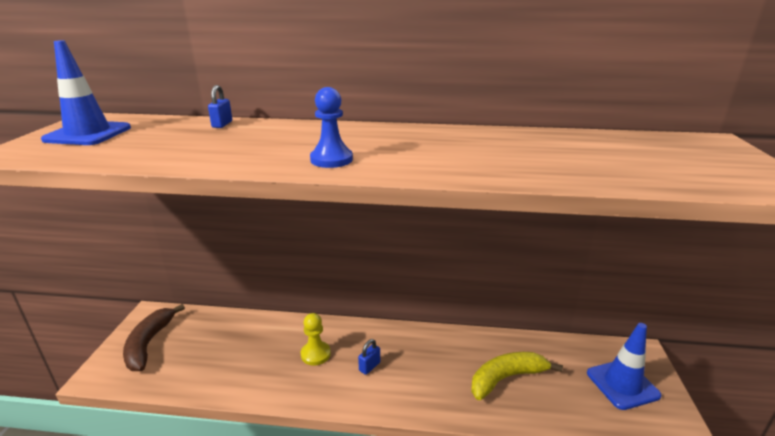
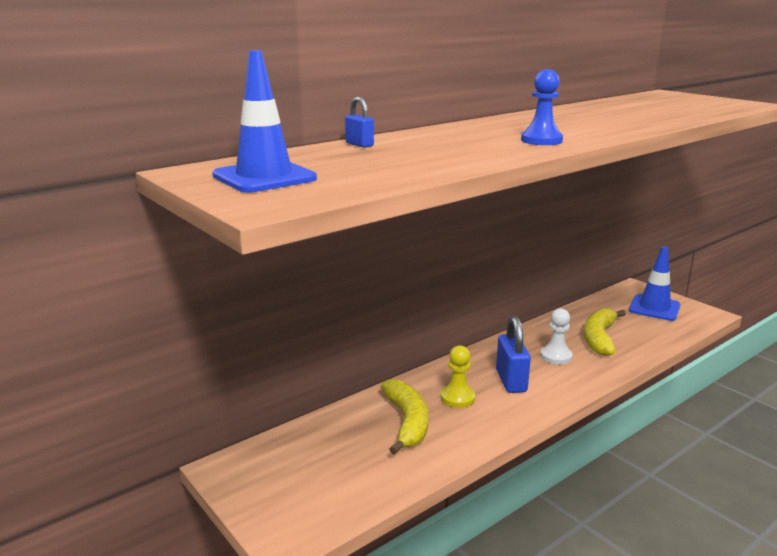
camera: 45 degrees left, 5 degrees down
(149, 344) = (285, 485): brown banana -> none
(260, 350) = (407, 422): none -> yellow banana
(369, 366) = (511, 381): blue padlock -> blue padlock, size x1.90
(439, 369) = (556, 356): none -> white pawn

